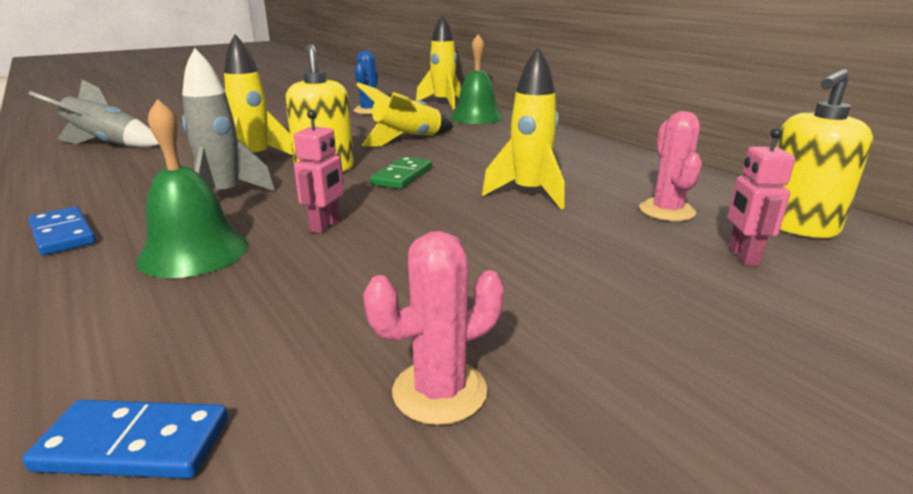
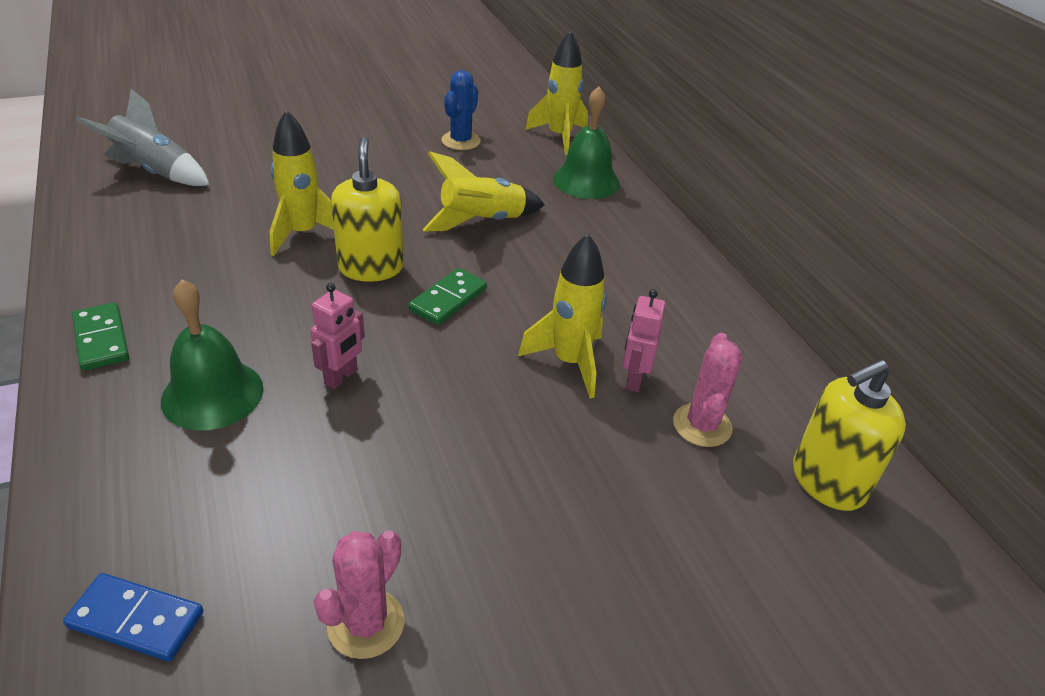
camera: 10 degrees right, 15 degrees up
(62, 234) = (101, 339): blue domino -> green domino
(224, 196) = (257, 303): grey rocket -> none
(439, 391) = (366, 624): pink cactus -> pink cactus turned 45 degrees counterclockwise
(743, 256) = (731, 518): pink robot -> pink robot (633, 379)

